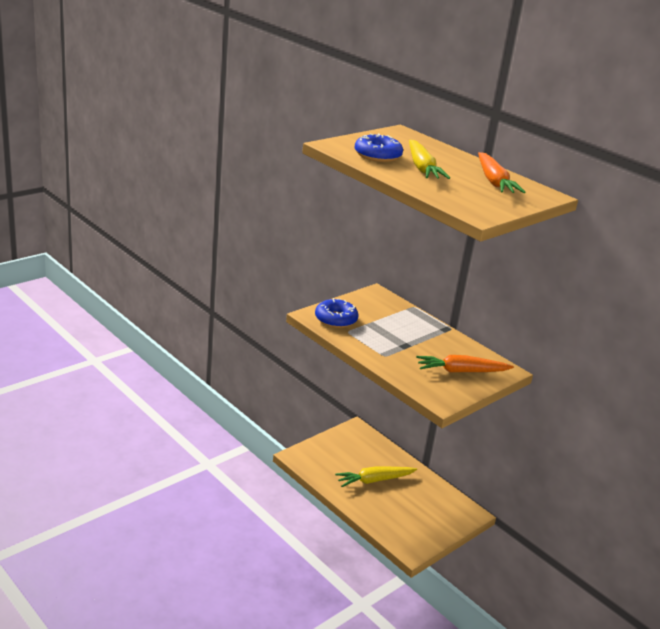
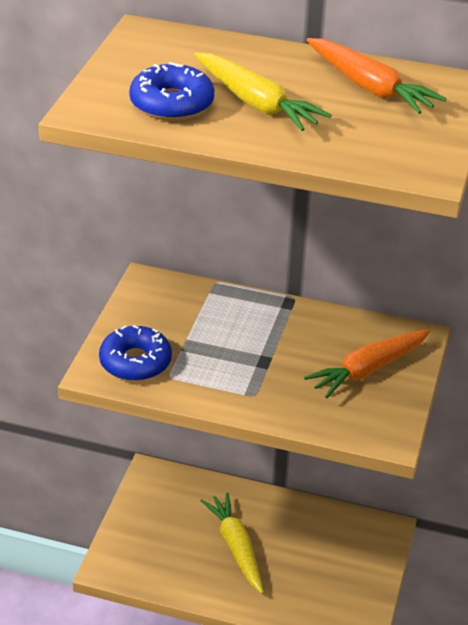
camera: 30 degrees left, 10 degrees up
(374, 480) = (236, 547): yellow carrot -> yellow carrot turned 120 degrees clockwise

